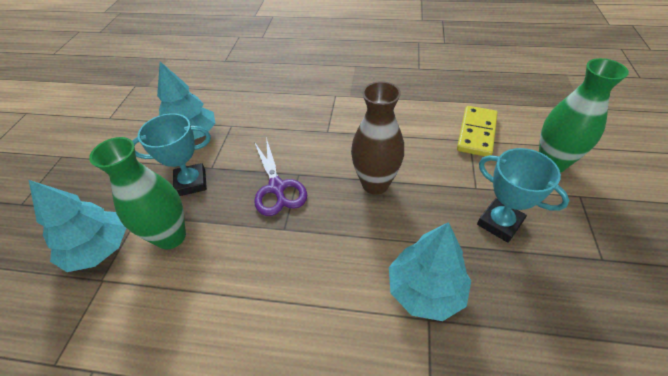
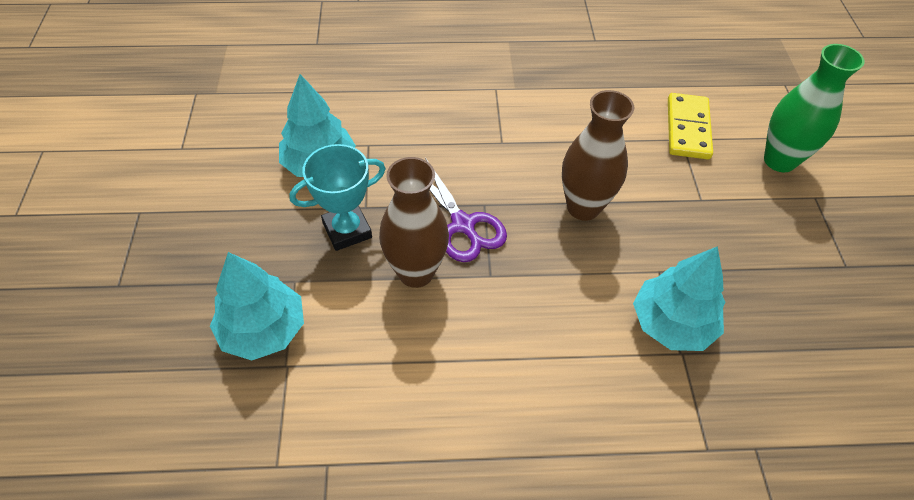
camera: 15 degrees left, 5 degrees up
(171, 236) = (351, 302): green vase -> none
(228, 219) = (416, 272): none -> brown vase
(499, 223) = (735, 239): turquoise trophy -> none

